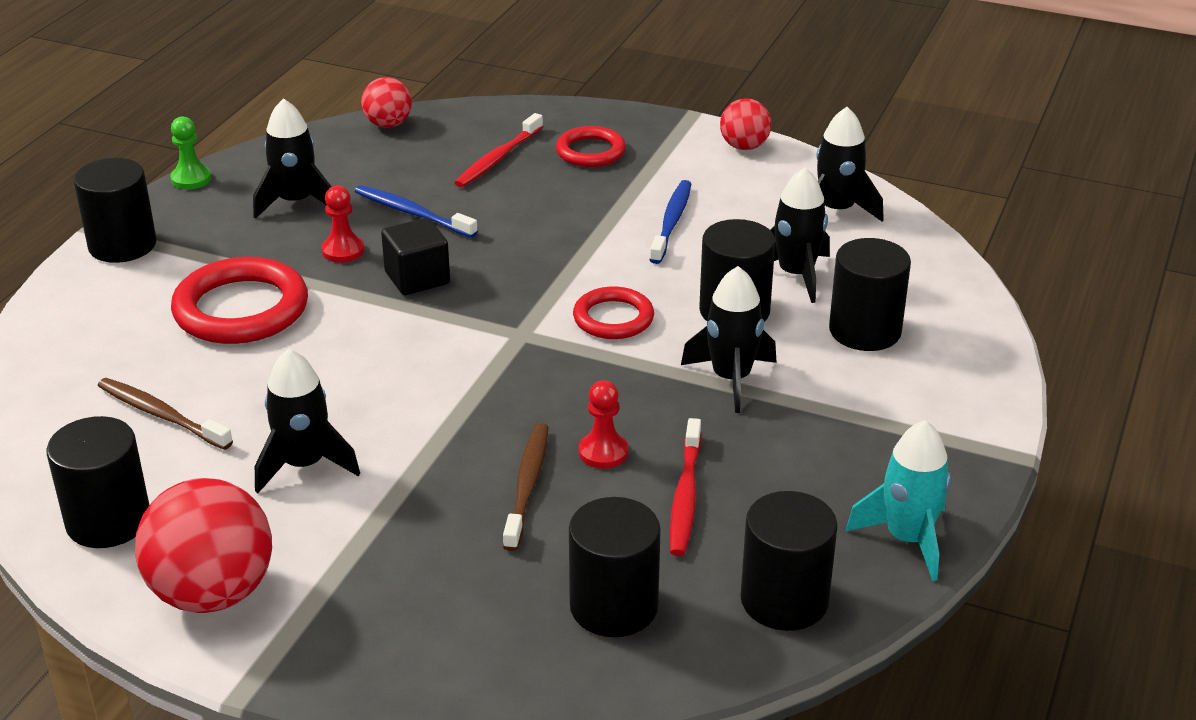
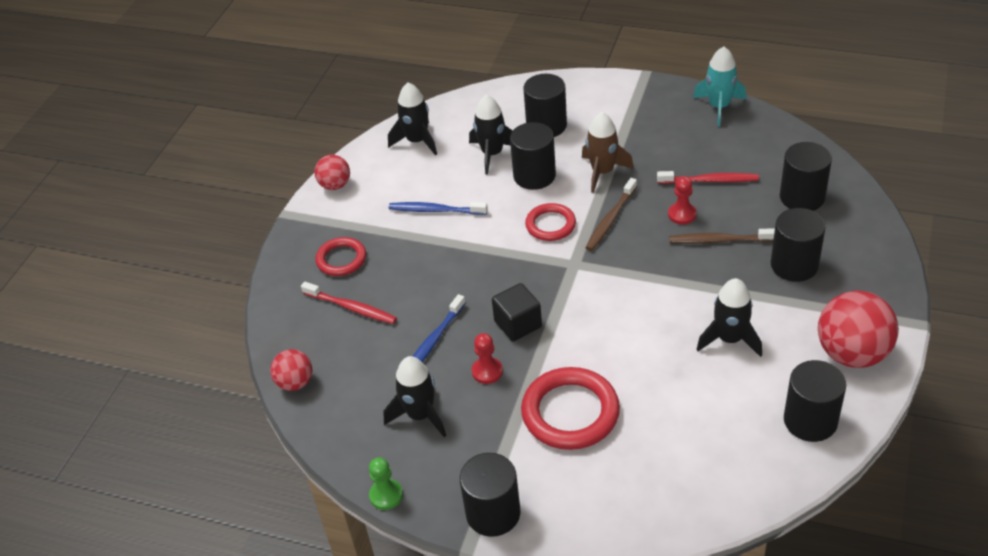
camera: 90 degrees left, 10 degrees up
(161, 415) = (700, 424): brown toothbrush -> brown toothbrush (610, 220)
(731, 379) = (602, 172): black rocket -> brown rocket
(784, 600) = (776, 142): black cylinder -> black cylinder (794, 265)

